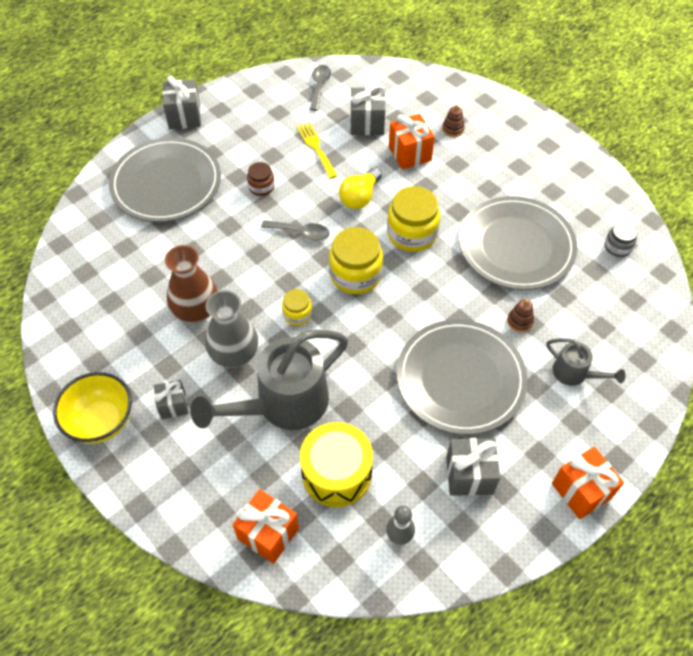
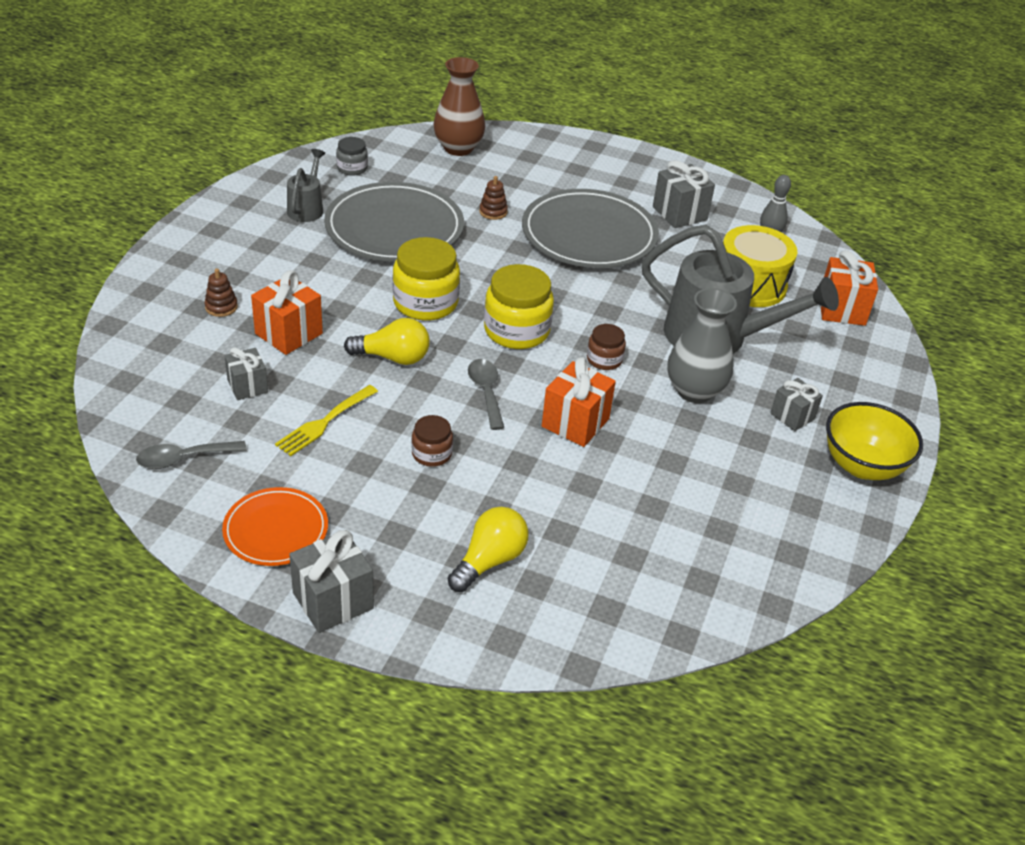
camera: 120 degrees left, 15 degrees down
(166, 183) = (489, 561): grey plate -> yellow light bulb
(196, 311) = (667, 443): brown vase -> brown vase (458, 148)
(245, 108) = (276, 530): none -> orange plate
(297, 314) = (604, 359): yellow jar -> brown jar
(367, 123) = (247, 386): grey gift -> grey gift, size x0.65
(575, 374) = (528, 175): grey watering can -> grey watering can (307, 208)
(581, 491) = (639, 159): orange gift -> orange gift (575, 423)

